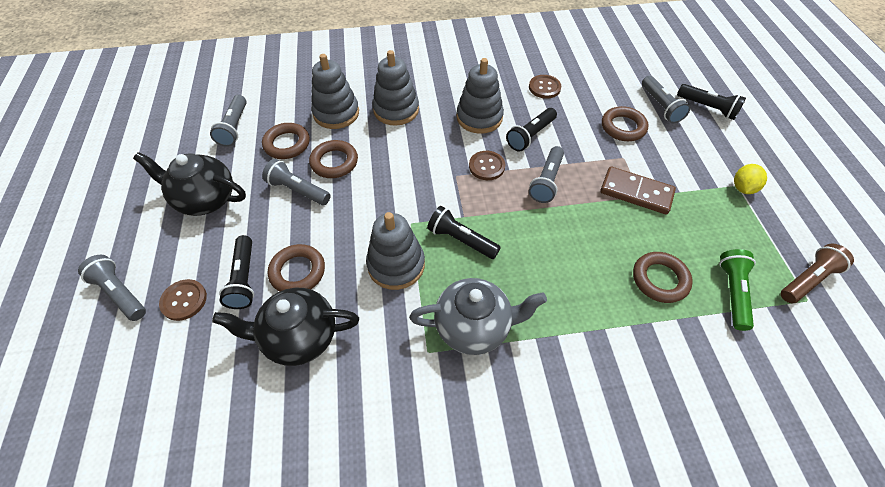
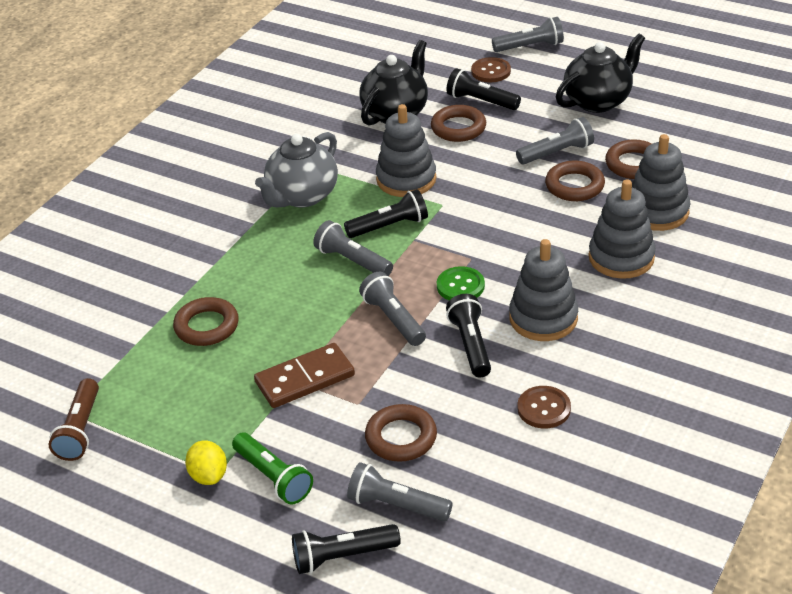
camera: 130 degrees right, 15 degrees down
(234, 127) = (695, 138): grey flashlight -> grey flashlight (352, 261)
(486, 166) = (460, 286): brown button -> green button
(732, 292) = (139, 365): green flashlight -> green flashlight (273, 477)

